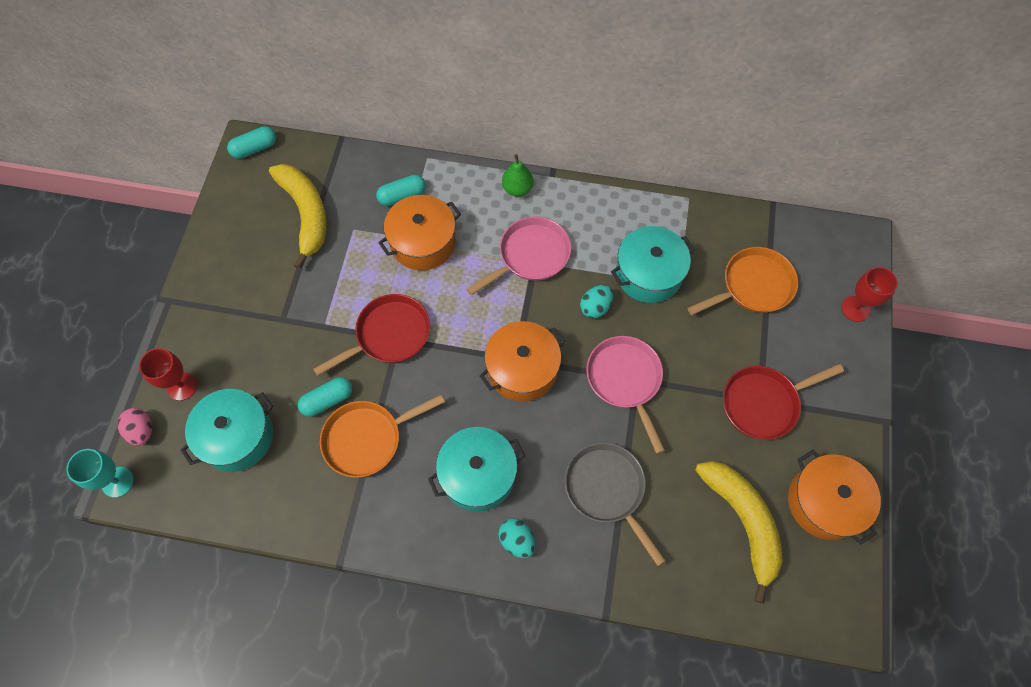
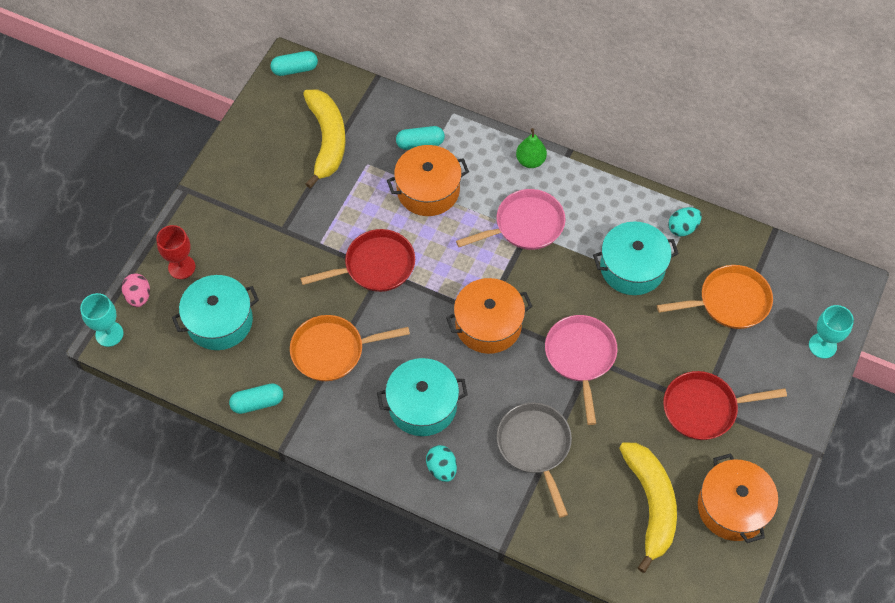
camera: 15 degrees right, 5 degrees down
(327, 400) = (305, 309): turquoise capsule -> turquoise capsule (257, 403)
(595, 307) = (572, 286): turquoise egg -> turquoise egg (682, 228)
(855, 309) = (822, 345): red goblet -> turquoise goblet

